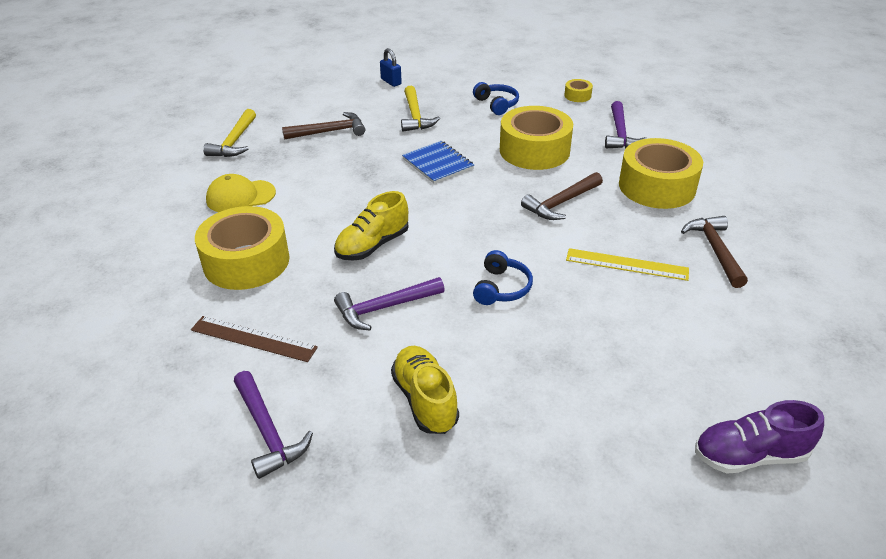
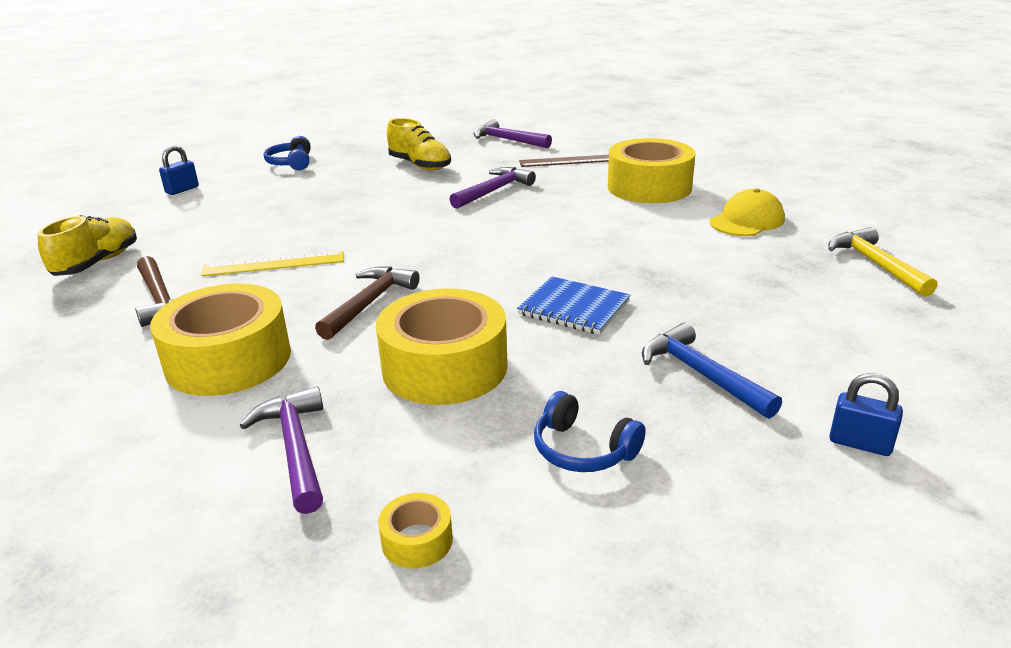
camera: 155 degrees right, 10 degrees down
(330, 131) = (786, 310): brown hammer -> none
(372, 245) = (553, 219): yellow shoe -> yellow shoe (97, 263)
(415, 116) = (701, 374): yellow hammer -> blue hammer
(501, 288) = (400, 221): blue headphones -> blue headphones (291, 163)
(749, 455) = (182, 190): purple shoe -> blue padlock

